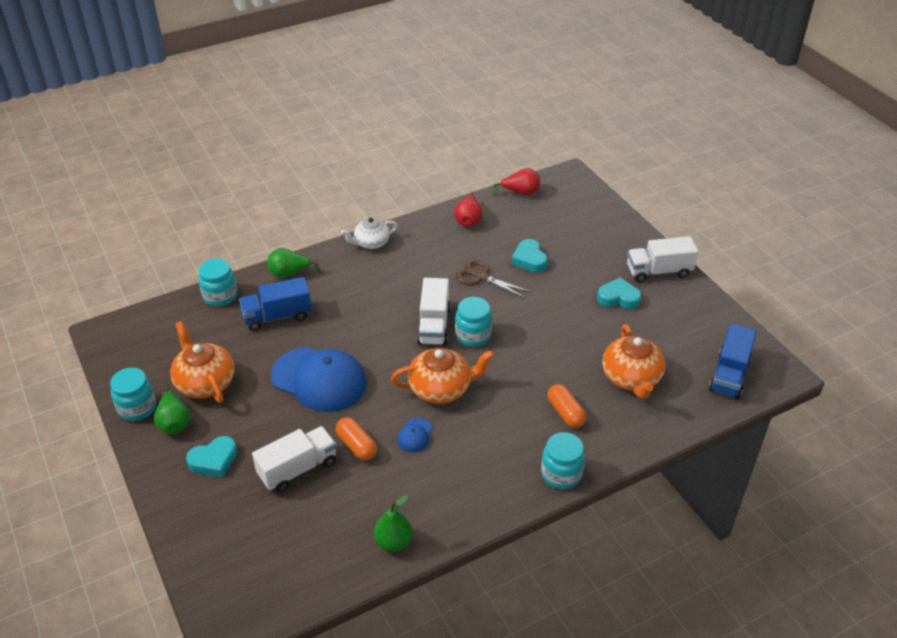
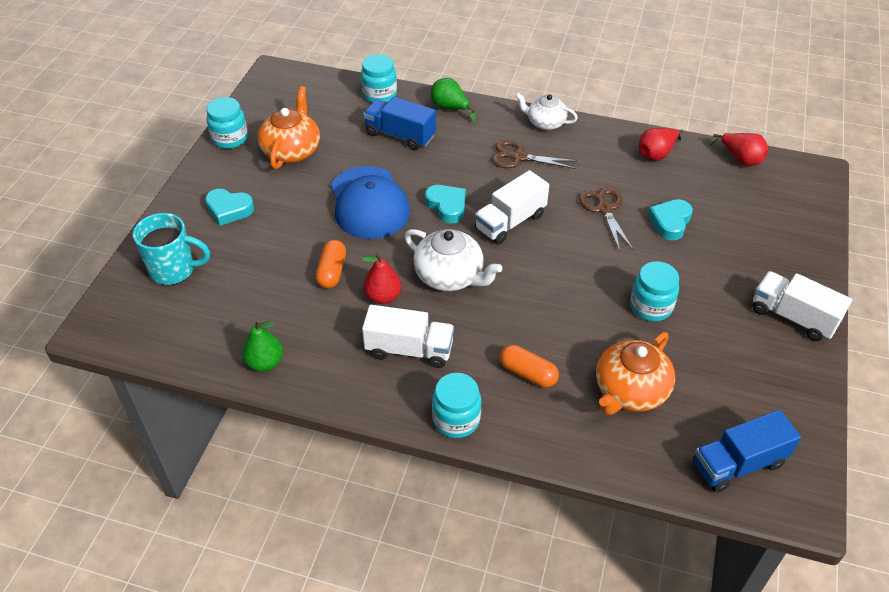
camera: 45 degrees right, 5 degrees up
(174, 422) = (239, 165): green pear -> none
(231, 536) = (174, 270): none -> turquoise mug
(298, 469) = (272, 257): white truck -> white truck (409, 349)
(383, 278) = (519, 157): none -> brown scissors
(415, 435) = (383, 296): blue cap -> red pear
(441, 389) = (450, 276): orange teapot -> white teapot
(473, 335) = (532, 252): turquoise jar -> turquoise jar (651, 306)
(565, 413) = (528, 373): orange capsule -> orange capsule turned 75 degrees counterclockwise
(618, 298) = (715, 312): turquoise heart -> turquoise heart (447, 206)

